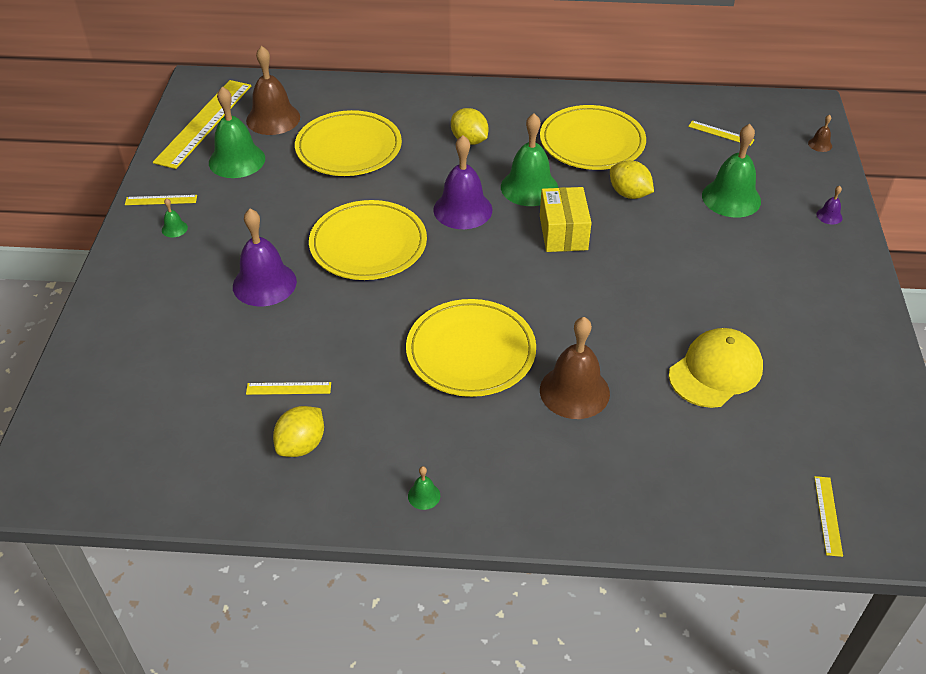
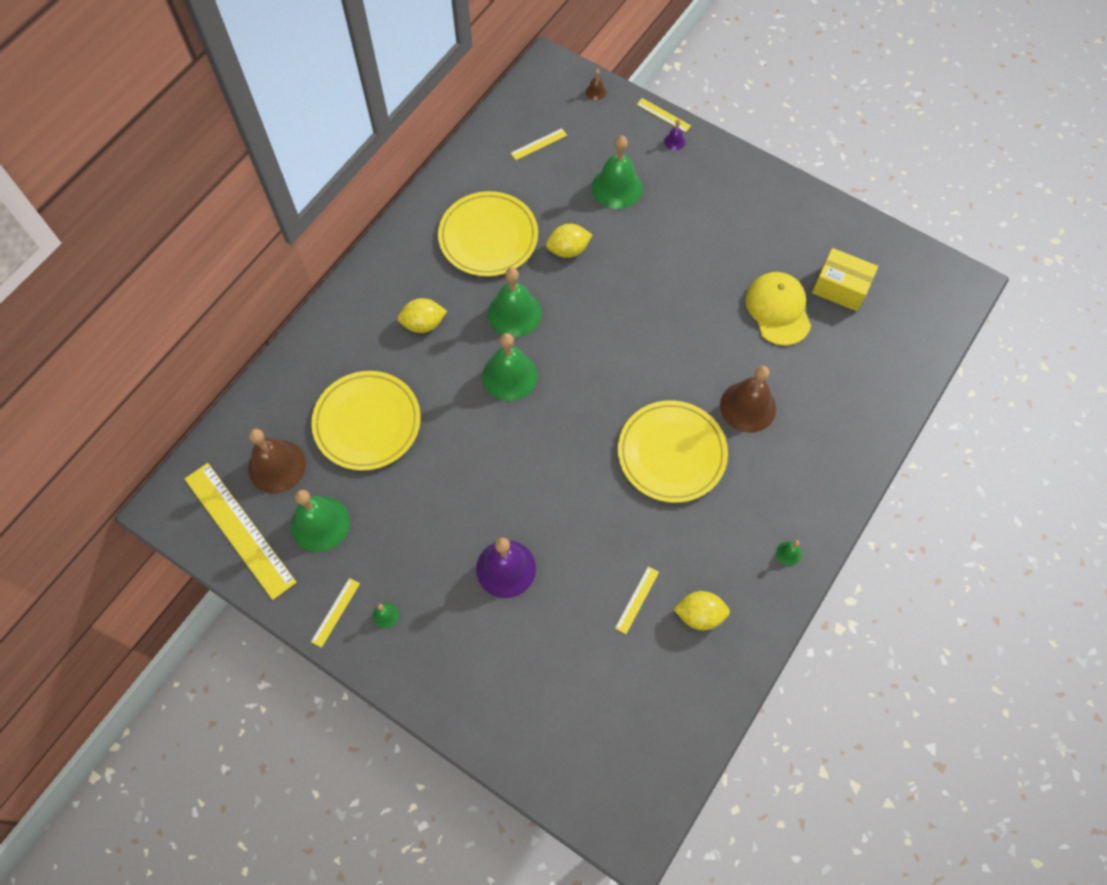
camera: 60 degrees left, 20 degrees up
(301, 445) = (699, 615): yellow lemon -> yellow lemon turned 60 degrees counterclockwise
(368, 244) = (507, 467): yellow plate -> none
(462, 209) = (509, 376): purple bell -> green bell
(563, 233) = (583, 320): yellow box -> yellow box (840, 288)
(827, 515) = (923, 325): yellow ruler -> yellow ruler (663, 115)

